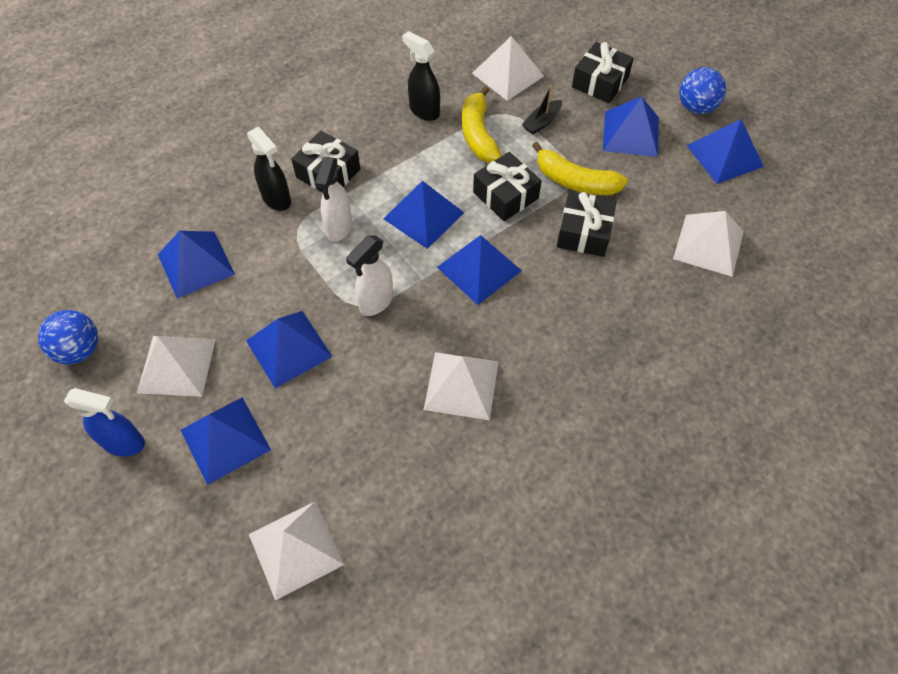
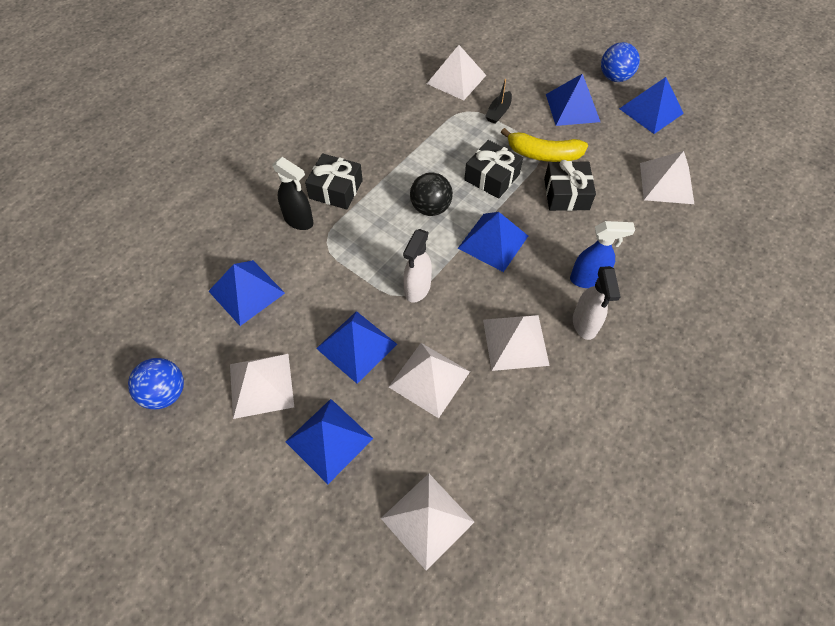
camera: 15 degrees left, 0 degrees up
(124, 443) = (238, 466): blue spray bottle -> blue spray bottle (588, 279)
(339, 228) = (362, 233): white spray bottle -> white spray bottle (584, 324)
(352, 402) = (429, 379): none -> white pyramid
(423, 215) = (430, 208): blue pyramid -> black ball
(424, 111) = (398, 122): black spray bottle -> none
(478, 134) = (450, 132): yellow banana -> none
(600, 82) = (532, 72): black gift -> none

